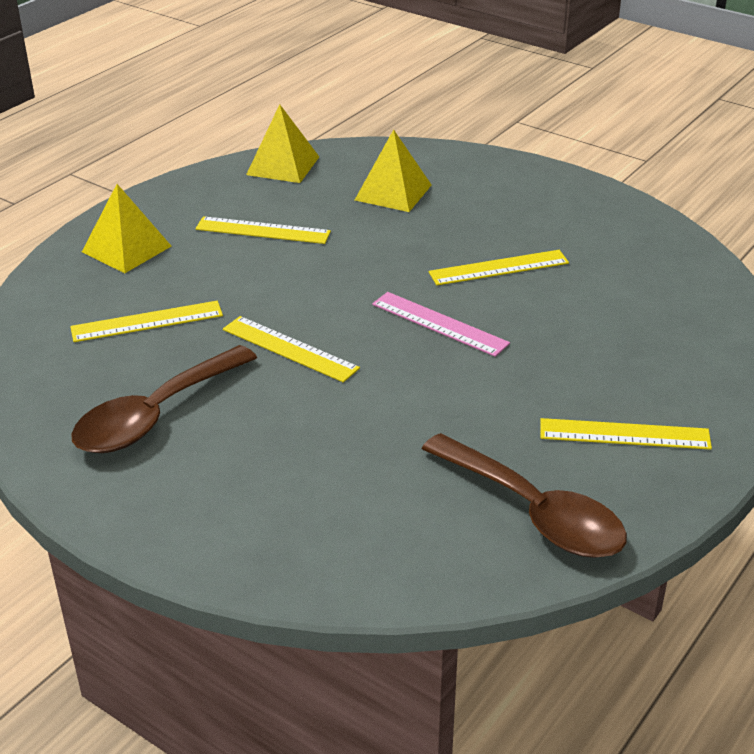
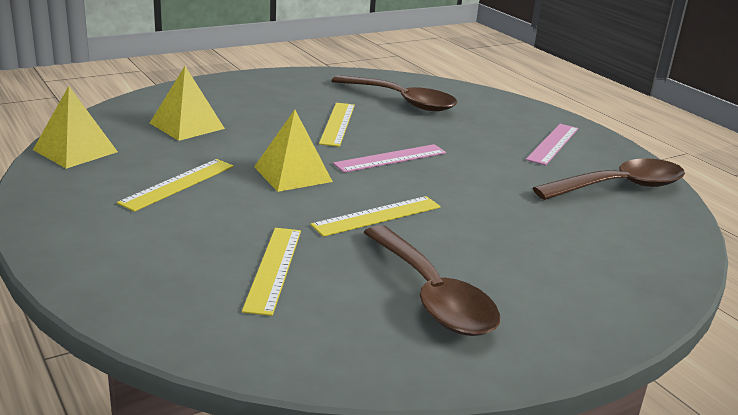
camera: 70 degrees left, 10 degrees down
(126, 249) = (123, 252): yellow pyramid -> yellow pyramid (292, 174)
(624, 434) = (553, 144): yellow ruler -> pink ruler
(627, 290) = (401, 101): none -> brown spoon

